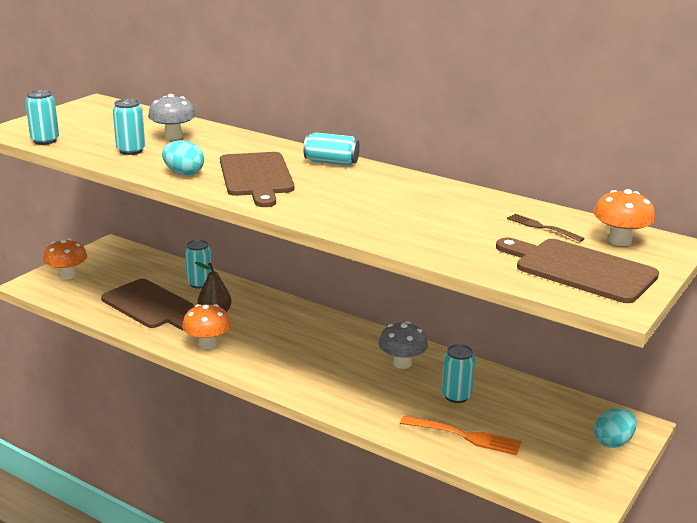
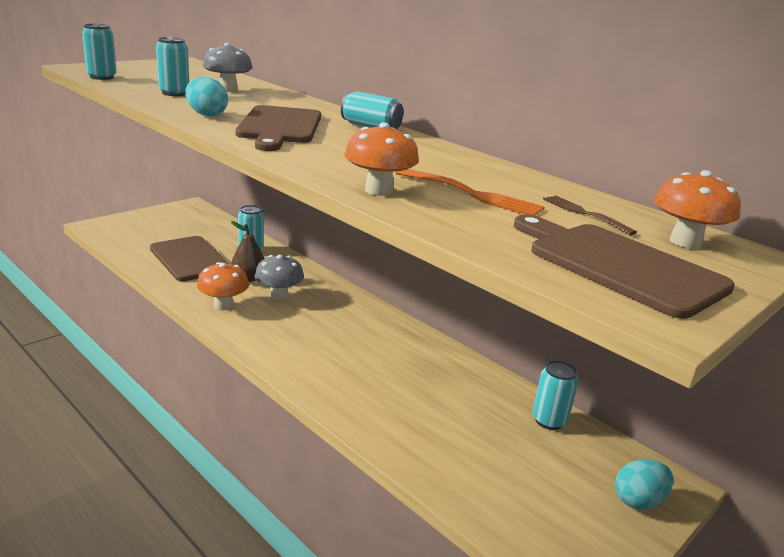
camera: 10 degrees right, 0 degrees up
(67, 275) = (135, 224): orange mushroom -> orange mushroom (379, 190)
(402, 363) = (415, 359): grey mushroom -> grey mushroom (279, 296)
(456, 396) = (462, 406): turquoise can -> turquoise can (549, 421)
(464, 436) = (453, 456): orange fork -> orange fork (471, 194)

